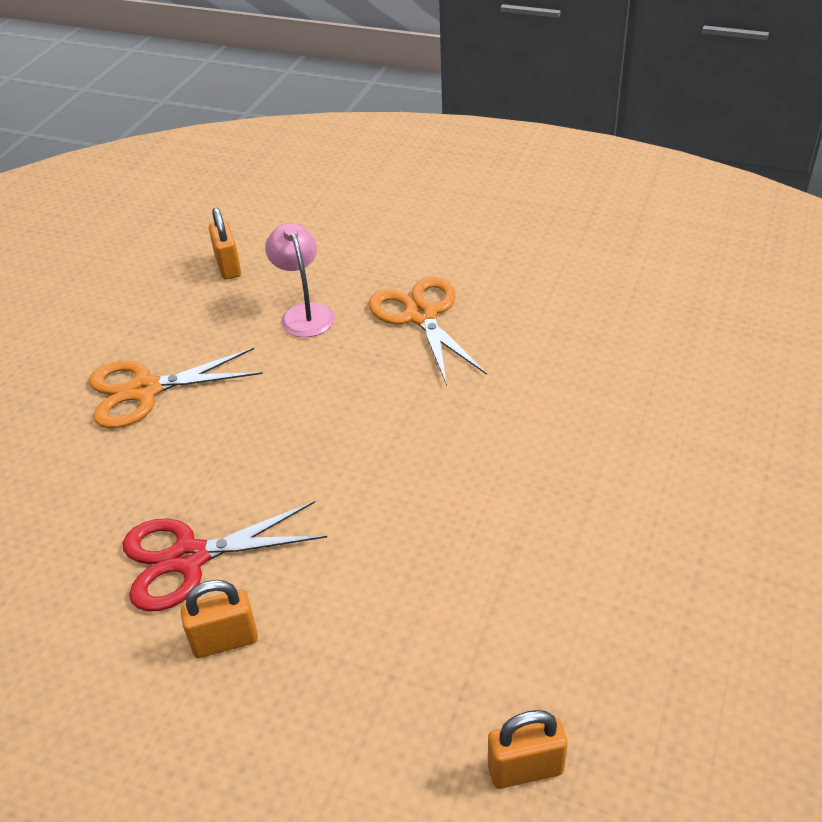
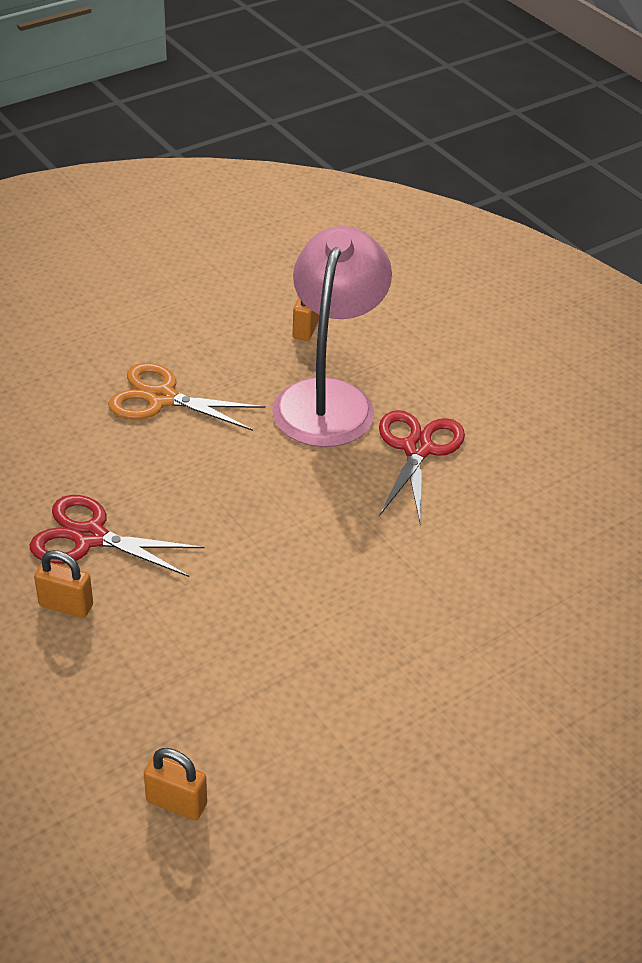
camera: 30 degrees right, 0 degrees up
(304, 313) = (329, 398): pink lamp -> pink lamp, size x2.01
(421, 315) = (417, 449): orange scissors -> red scissors

